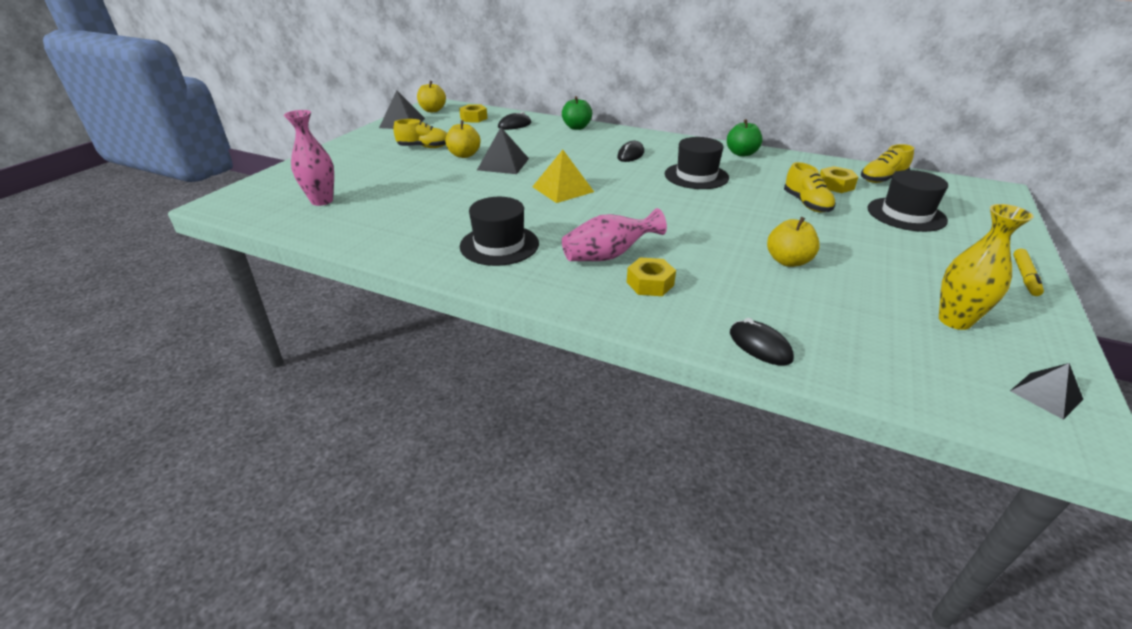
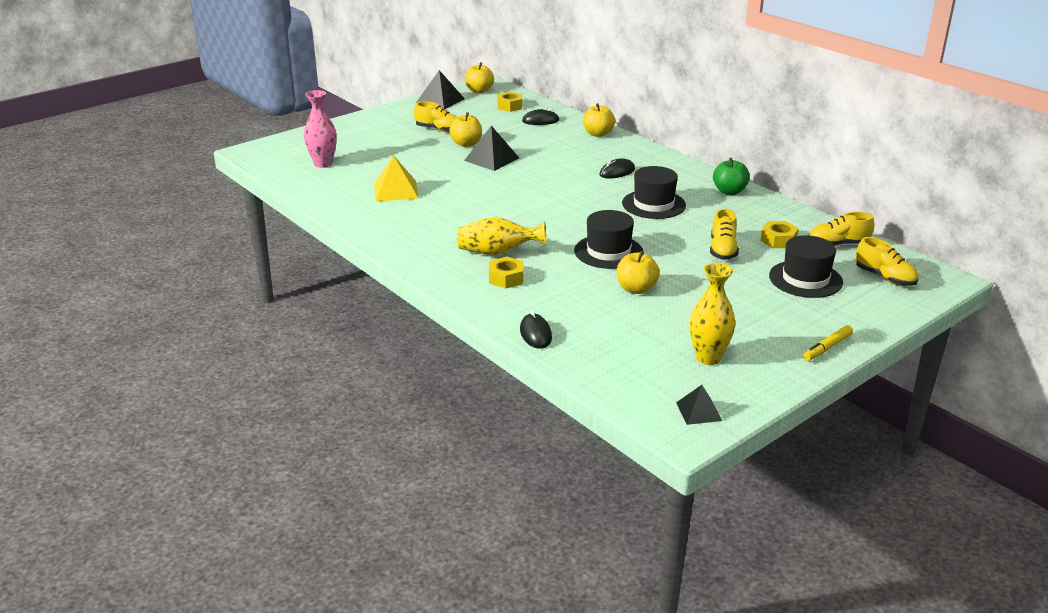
camera: 25 degrees right, 5 degrees down
(499, 245) = (424, 226): black hat -> black hat (608, 252)
(563, 189) = (519, 192): yellow pyramid -> yellow pyramid (396, 190)
(576, 127) = (598, 134): green apple -> yellow apple
(608, 255) = (498, 252): pink vase -> yellow vase
(957, 199) = (885, 278): none -> yellow shoe

